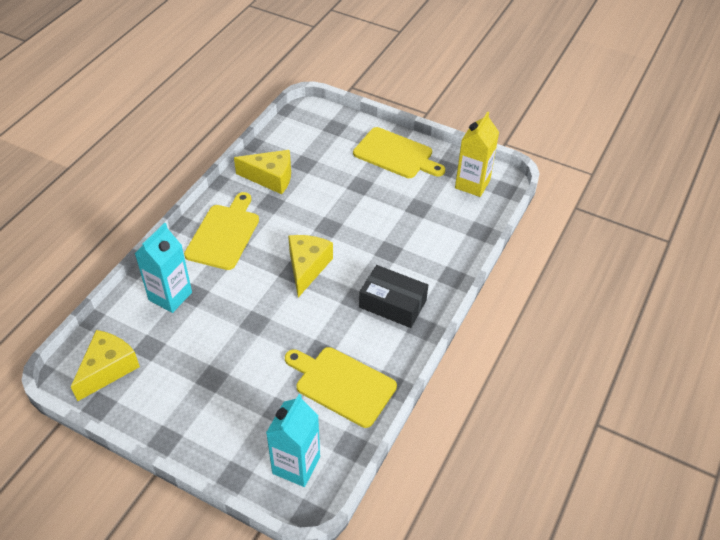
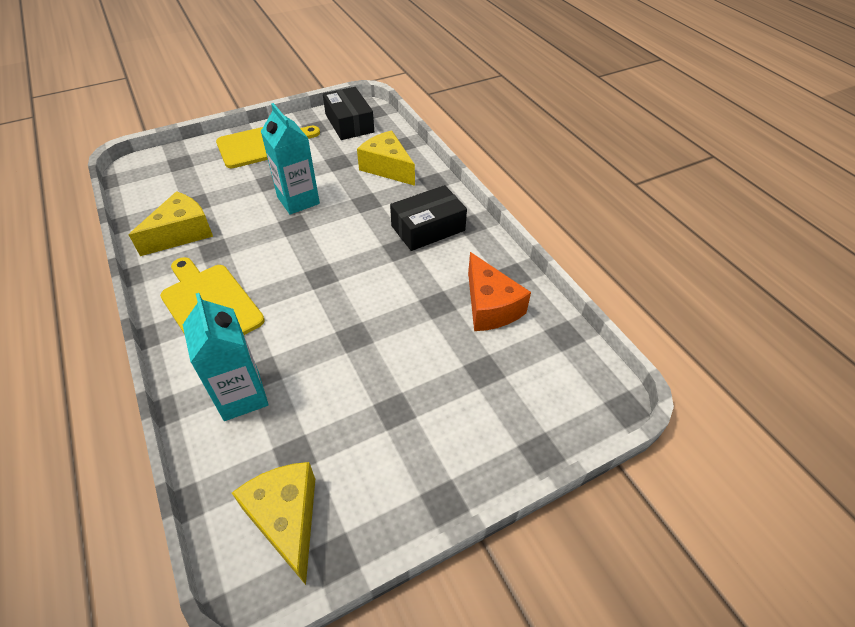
camera: 55 degrees left, 0 degrees up
(296, 465) = (561, 388): turquoise carton -> turquoise carton (298, 200)
(307, 267) = (326, 263): yellow cheese -> yellow cheese (387, 168)
(342, 385) = (490, 306): yellow cutting board -> orange cheese
(472, 184) = (349, 123): yellow carton -> black box

